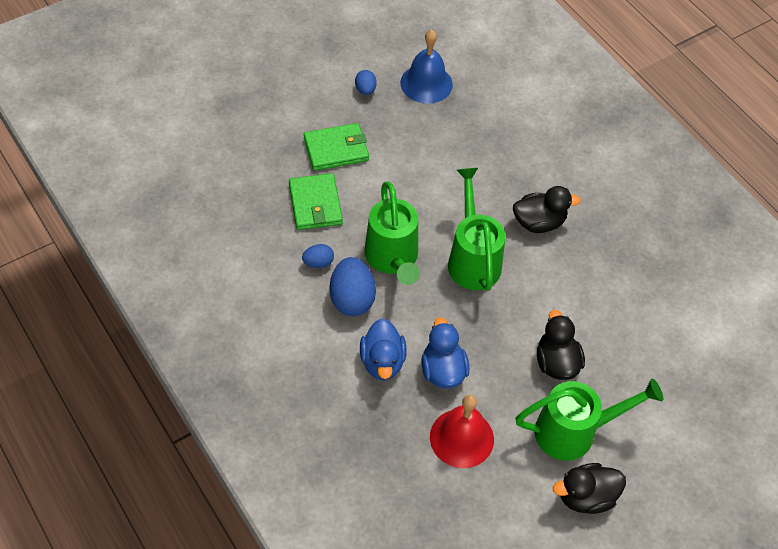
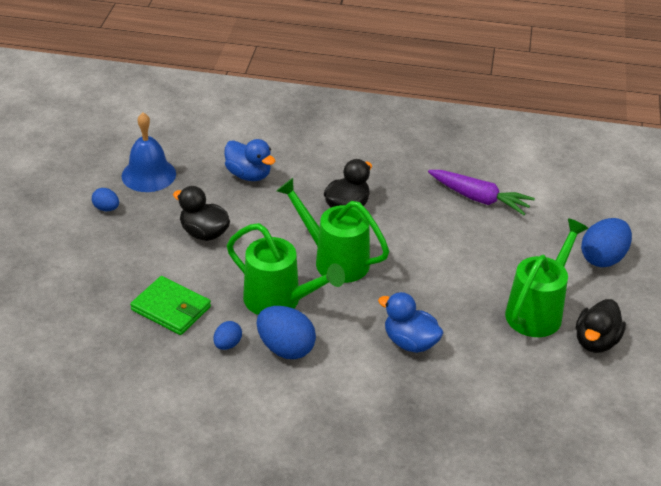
camera: 45 degrees left, 15 degrees down
(336, 149) = (137, 262): green wallet -> none
(382, 362) = (362, 370): blue duck -> blue duck (249, 175)
(461, 438) = (478, 372): red bell -> none
(556, 362) = (472, 280): black duck -> black duck (204, 233)
(656, 300) = (479, 198): none -> purple carrot
(691, 436) = (603, 258): none -> blue egg

